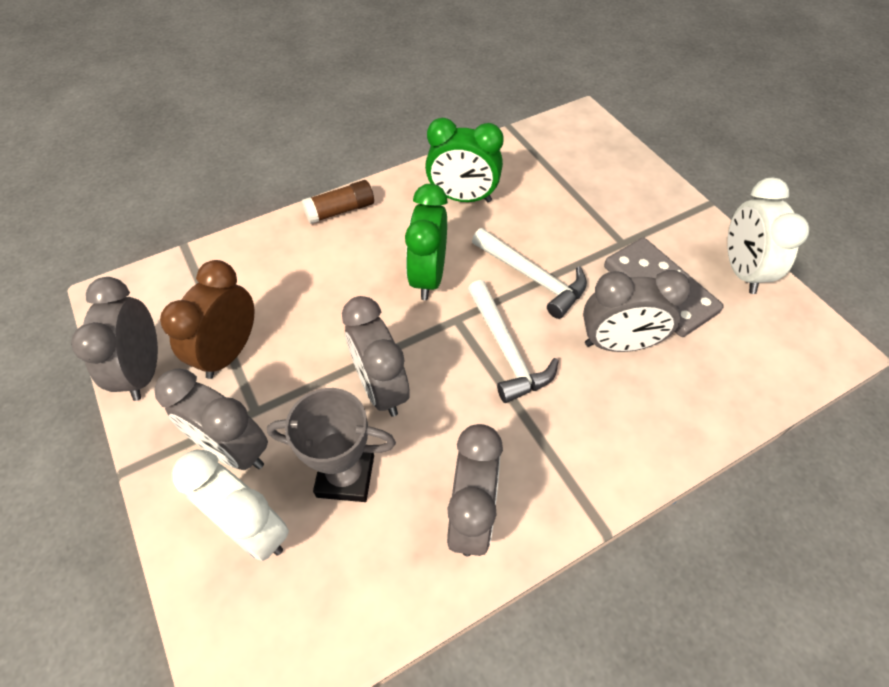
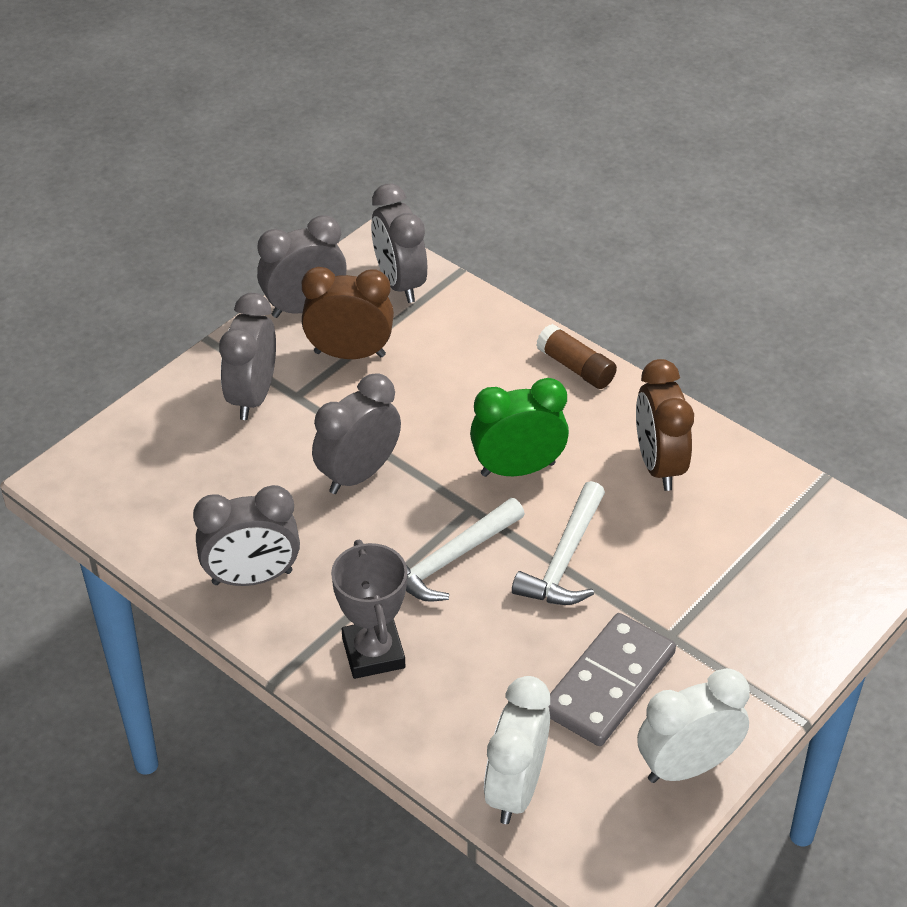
camera: 70 degrees right, 10 degrees down
(252, 529) = (187, 436): white clock -> white clock (515, 789)
(345, 476) = (257, 479): grey trophy -> grey trophy (373, 653)
(462, 198) = (658, 465): green clock -> brown clock
(618, 344) = (504, 656): grey clock -> grey clock (399, 283)

